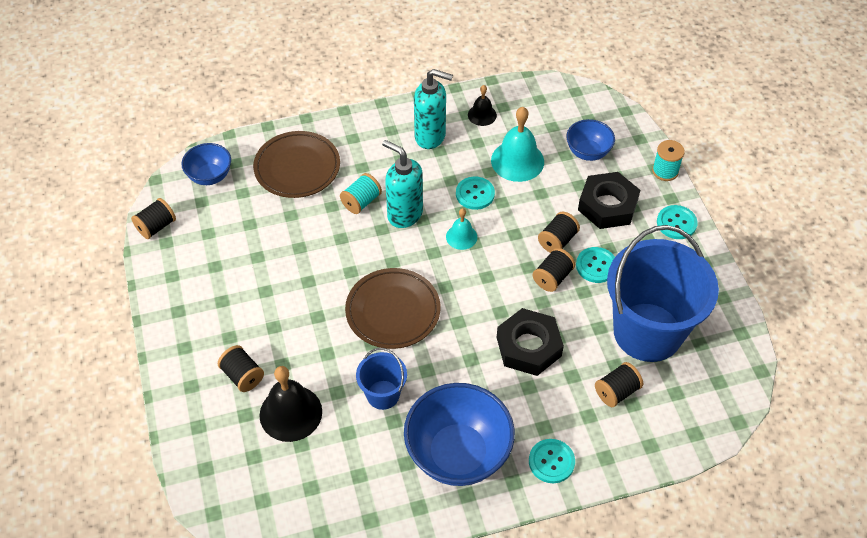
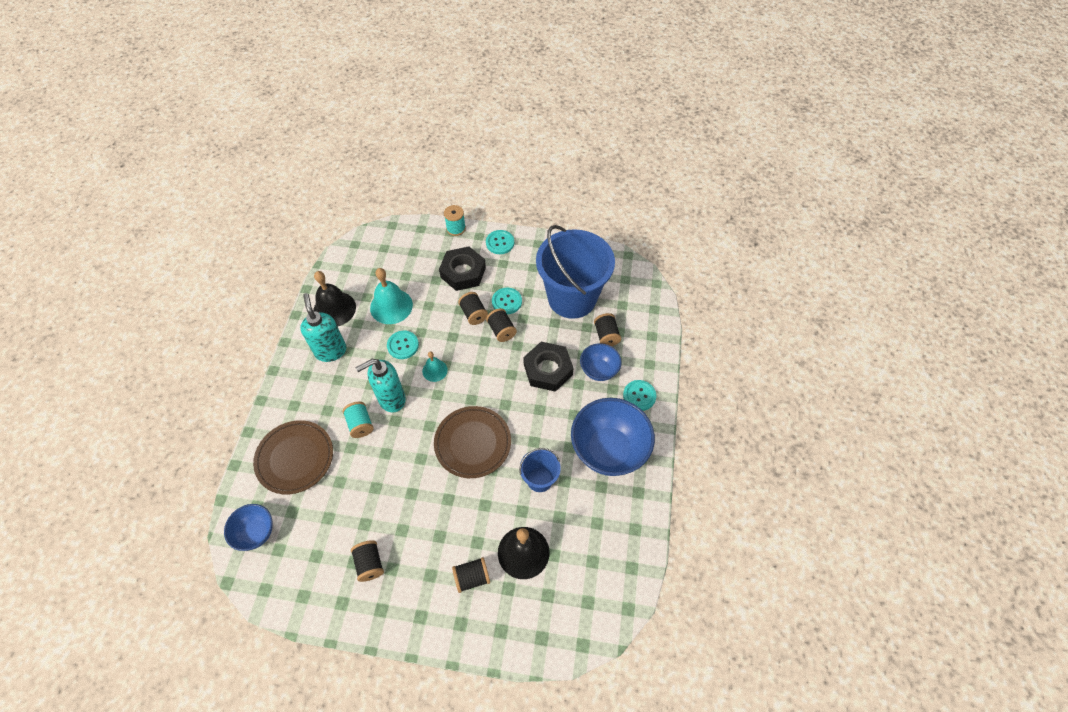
camera: 65 degrees left, 5 degrees up
(156, 227) = (280, 599): black spool -> black spool (370, 564)
(430, 136) = (331, 351): turquoise soap dispenser -> turquoise soap dispenser turned 60 degrees counterclockwise
(482, 115) = (334, 309): black bell -> black bell, size x1.78
(588, 152) = (412, 262): blue bowl -> blue bowl (599, 370)

